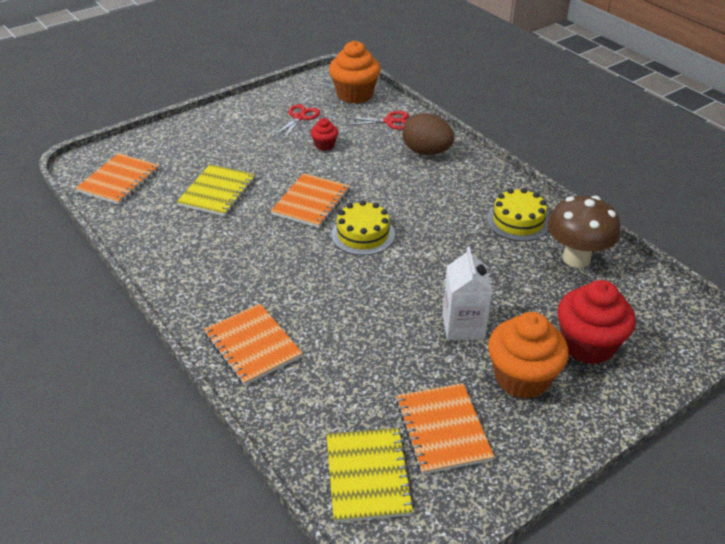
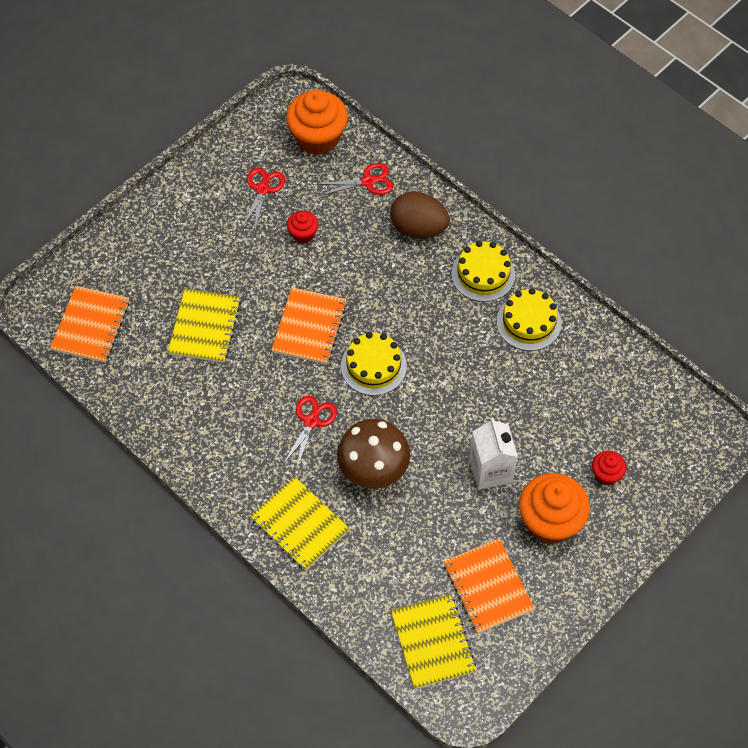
camera: 10 degrees left, 20 degrees up
(253, 345) = (300, 524): orange notebook -> yellow notebook
(291, 266) = (311, 421): none -> red scissors
(479, 185) = (483, 274): none -> yellow cake
(576, 258) = (590, 366): brown mushroom -> brown mushroom (373, 472)
(588, 345) = (606, 474): red cupcake -> red cupcake, size x0.50

